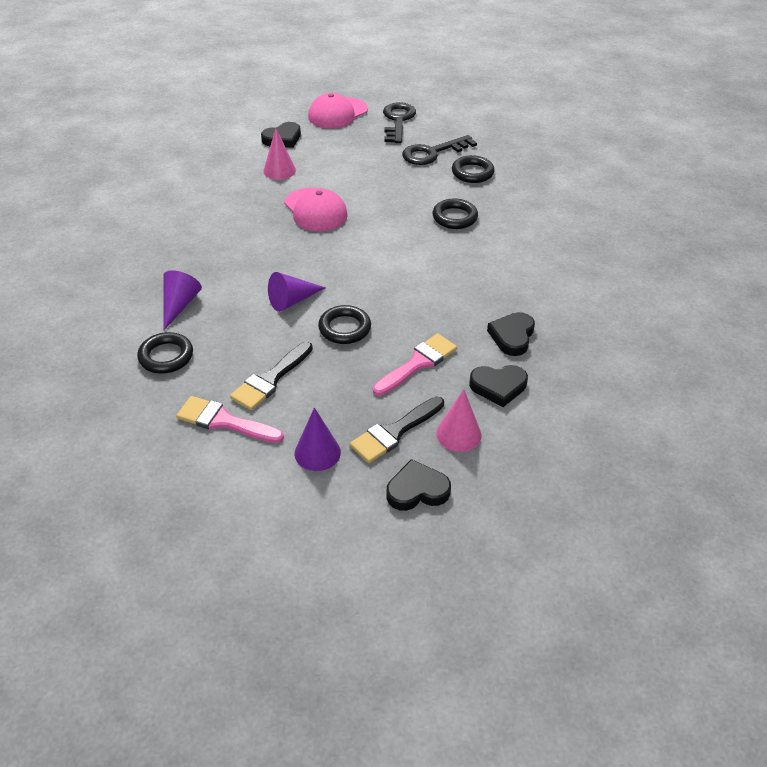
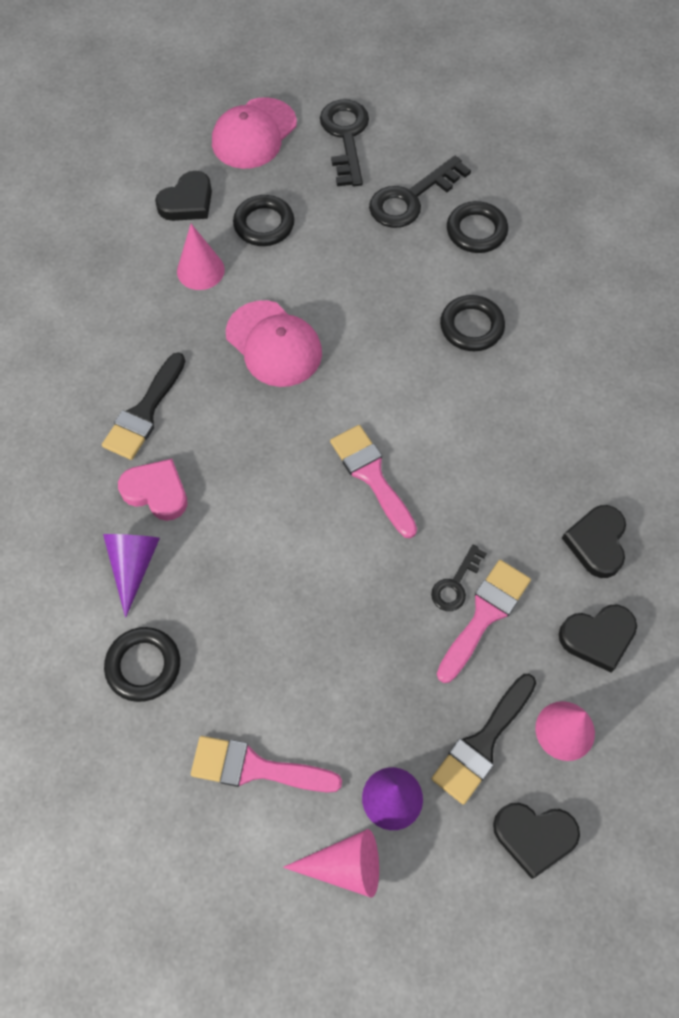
camera: 10 degrees left, 20 degrees up
(209, 271) = (156, 492): none -> pink heart
(269, 485) = (345, 865): none -> pink cone
(270, 379) = (297, 680): black brush -> black brush (144, 412)
(292, 300) = (287, 529): purple cone -> none
(344, 328) = (372, 568): black ring -> black ring (264, 224)
(360, 282) = (372, 476): none -> pink brush
(402, 344) = (455, 584): none -> black key
(417, 490) = (534, 836): black heart -> black heart turned 150 degrees counterclockwise

